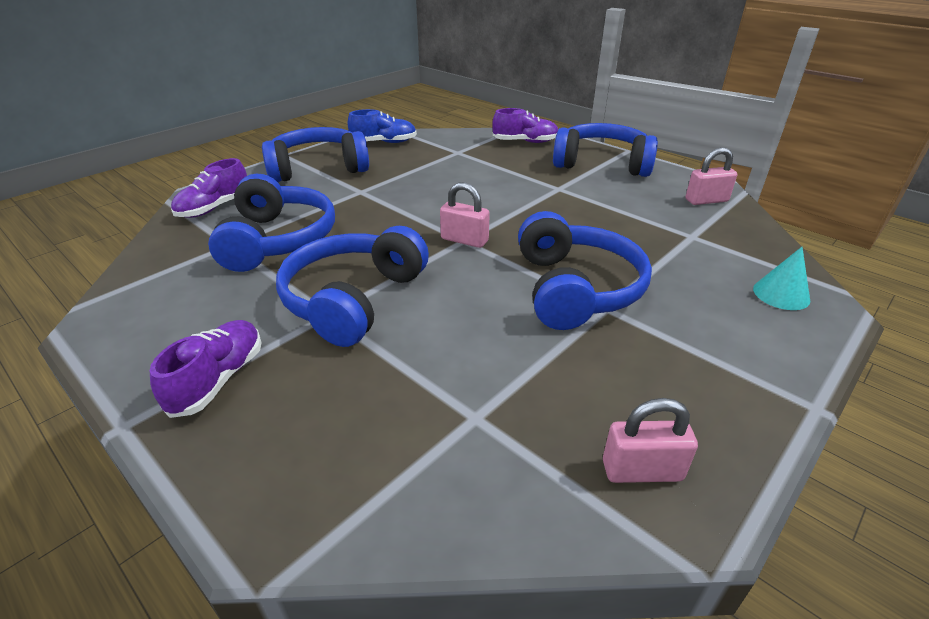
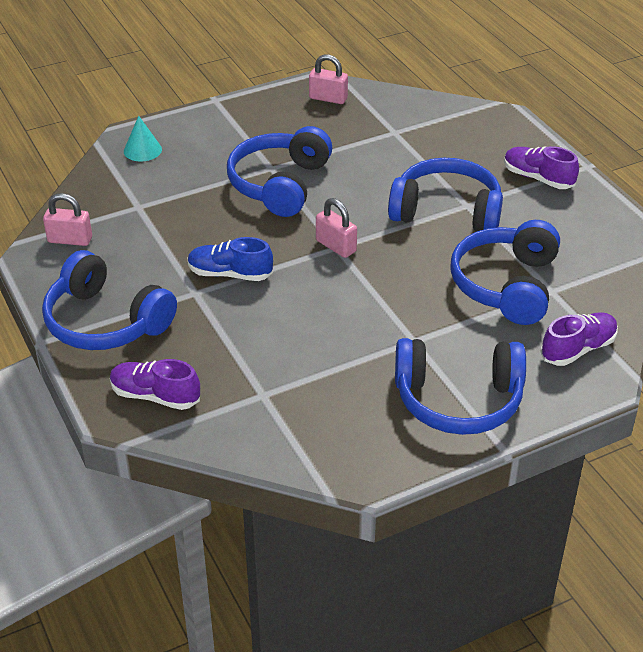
camera: 160 degrees left, 5 degrees up
(218, 379) = (538, 178): purple shoe -> purple shoe turned 90 degrees clockwise
(353, 299) = (446, 211): blue headphones -> blue headphones turned 120 degrees counterclockwise
(384, 142) = (354, 448): blue shoe -> blue shoe (230, 274)

